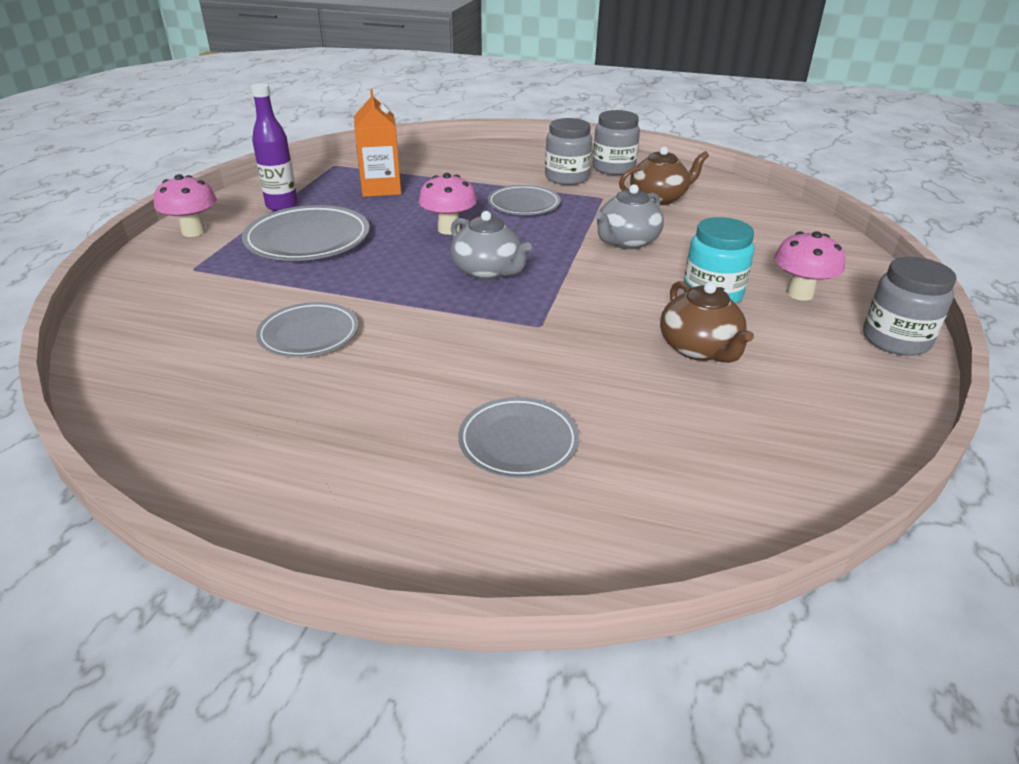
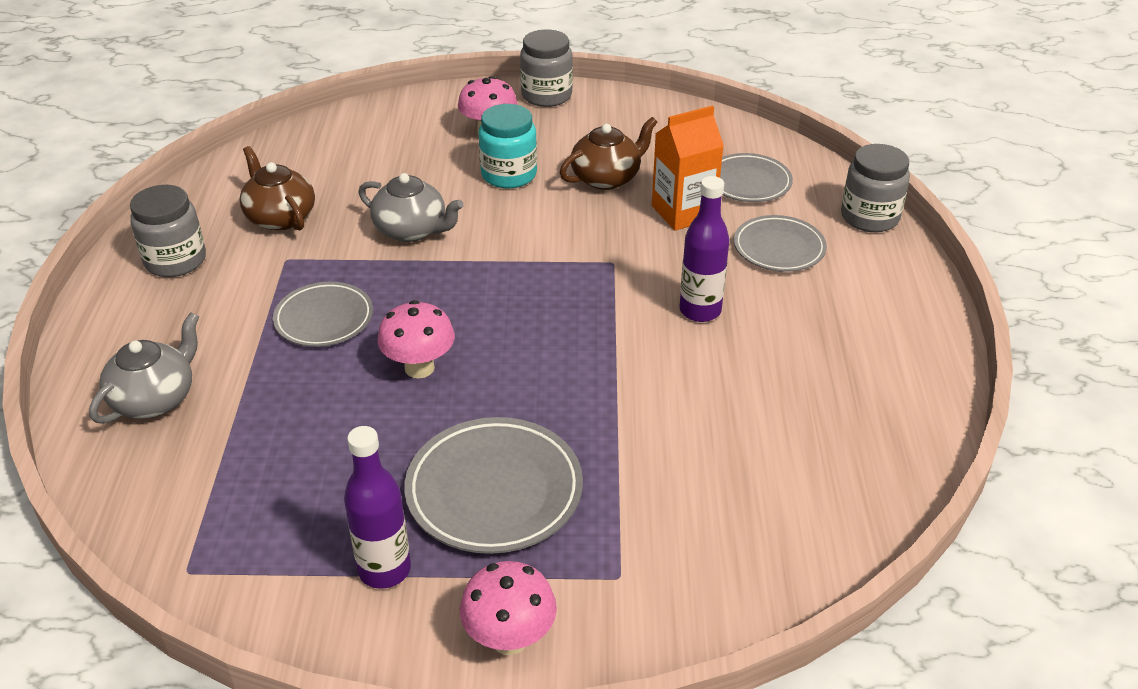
camera: 105 degrees left, 5 degrees up
(309, 335) = (707, 407): grey plate -> grey plate (748, 182)
(381, 188) = (290, 474): orange carton -> orange carton (683, 212)
(437, 359) = (700, 311): none -> purple bottle
(488, 271) = (519, 314): grey teapot -> grey teapot (155, 399)
(567, 178) = (218, 296): grey jar -> grey jar (869, 217)

